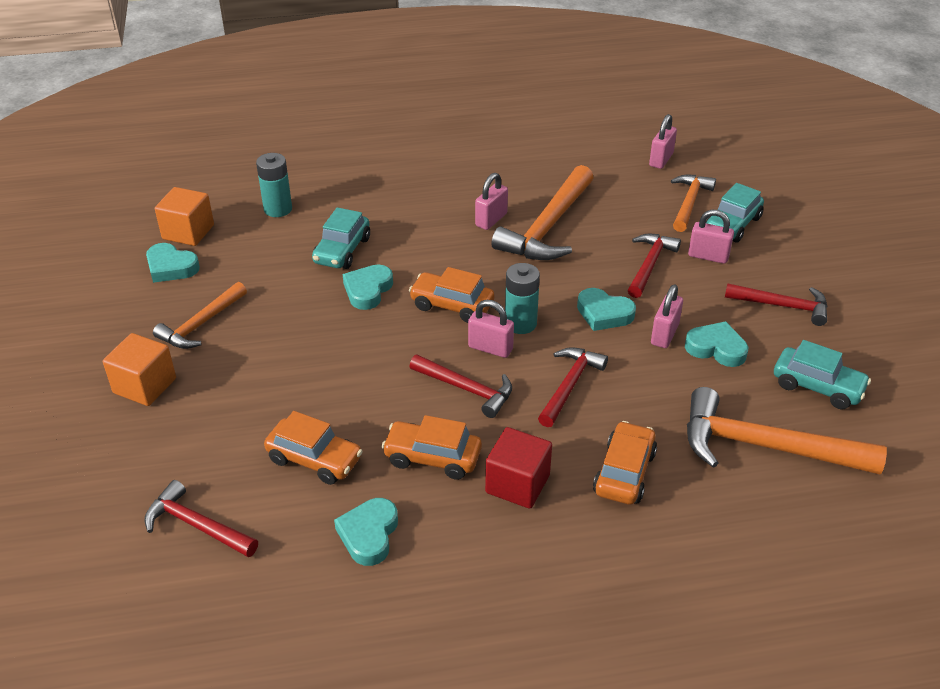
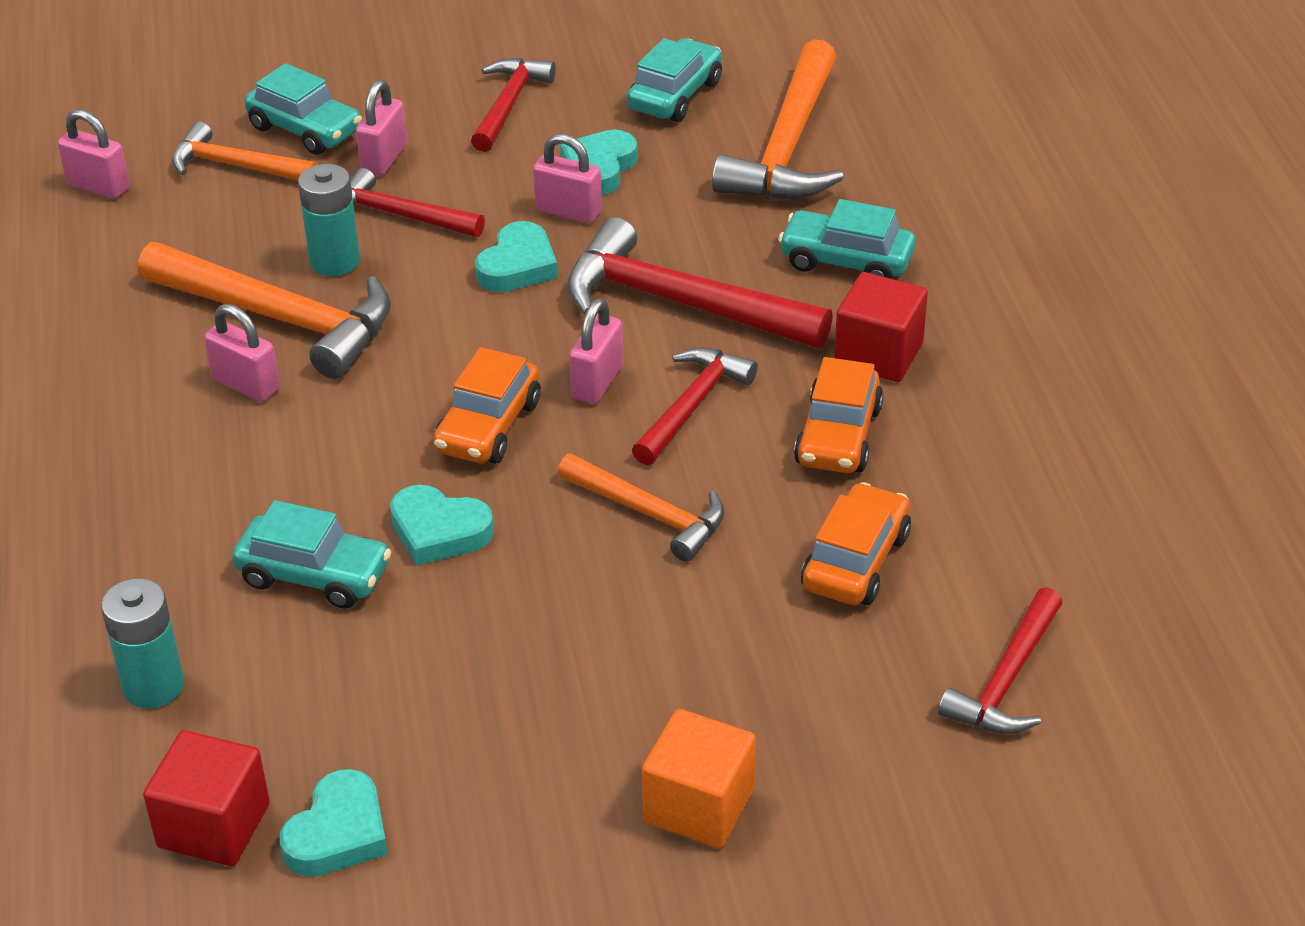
camera: 90 degrees left, 0 degrees up
(188, 232) = (214, 826): orange cube -> red cube
(201, 324) = (525, 752): orange hammer -> orange hammer (649, 513)
(369, 534) = (991, 492): turquoise heart -> none
(520, 323) = (538, 350): turquoise battery -> turquoise battery (335, 261)
(569, 386) = (680, 304): red hammer -> red hammer, size x1.66
(624, 473) = (846, 261): orange car -> turquoise car

